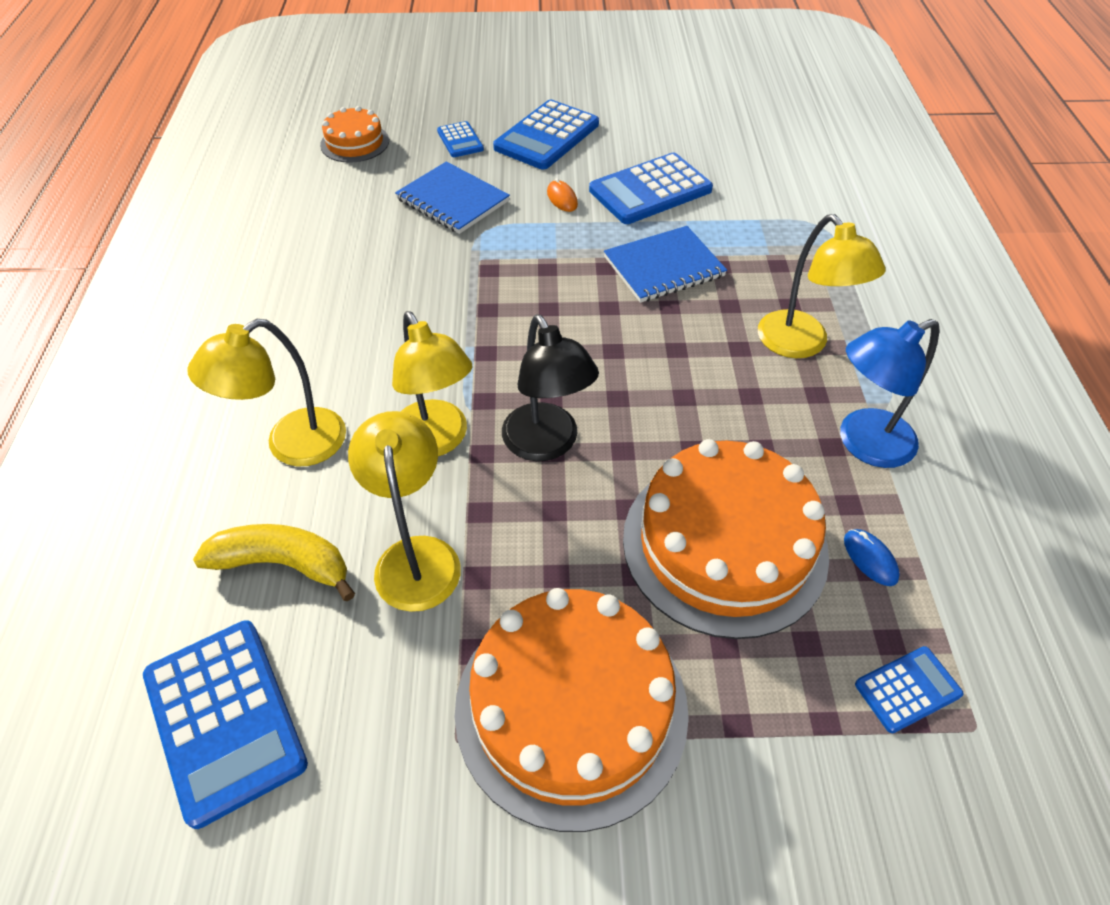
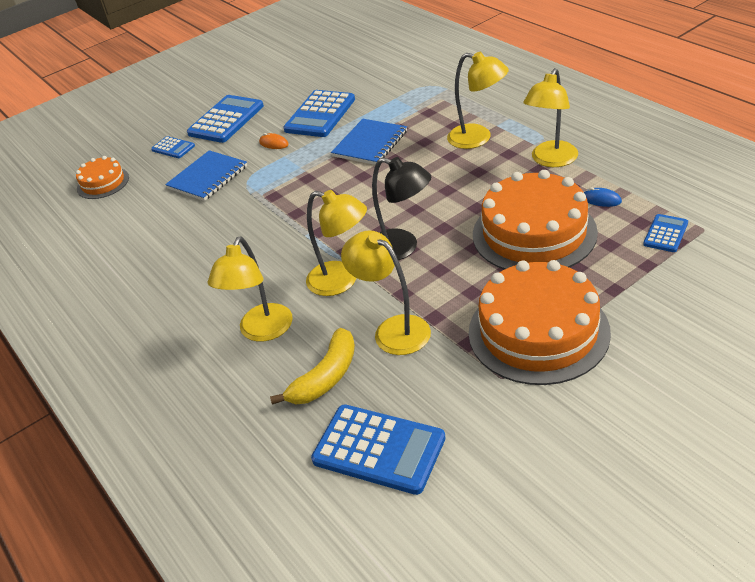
camera: 30 degrees left, 10 degrees down
(283, 564) = (326, 377): yellow banana -> yellow banana turned 150 degrees clockwise
(452, 200) = (208, 177): blue notebook -> blue notebook turned 60 degrees counterclockwise
(547, 136) = (226, 120): blue calculator -> blue calculator turned 150 degrees counterclockwise
(863, 444) = (551, 160): blue lamp -> yellow lamp

